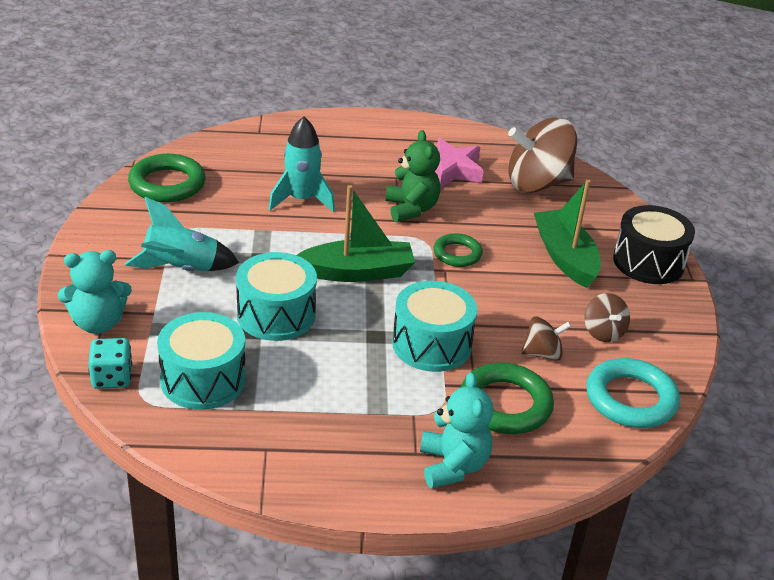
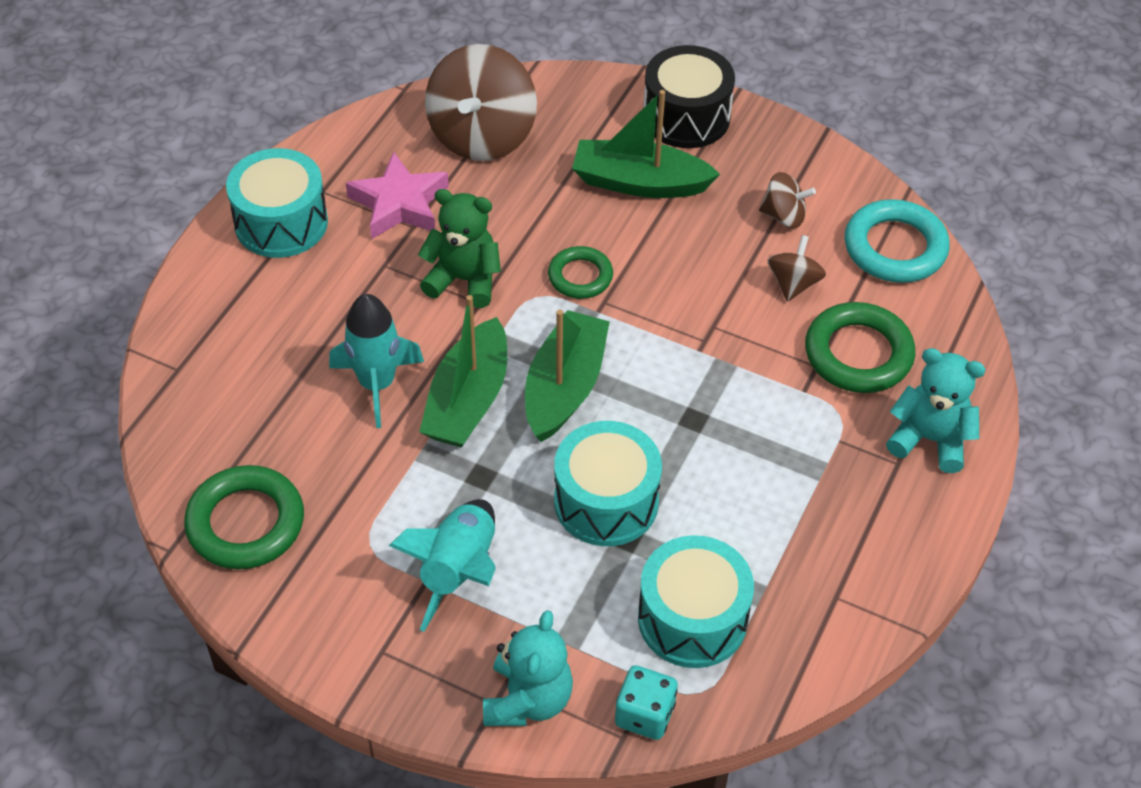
camera: 60 degrees left, 15 degrees up
(316, 237) = (468, 400): none -> green boat
(431, 344) = (733, 374): turquoise drum -> turquoise drum (281, 223)

